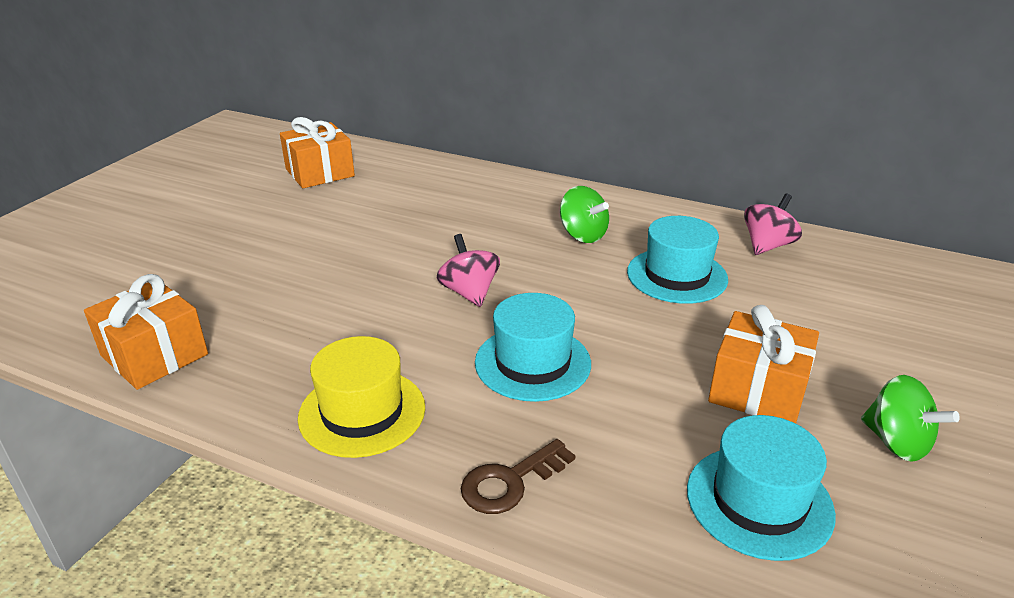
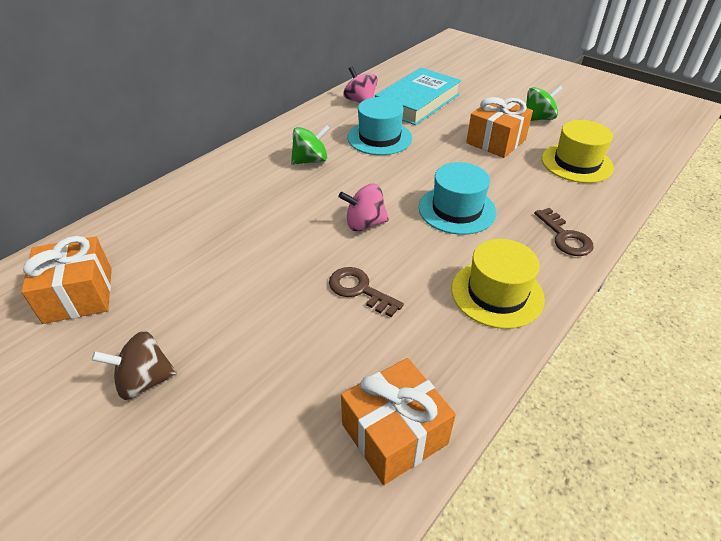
camera: 75 degrees left, 10 degrees up
(226, 222) = (144, 381): none -> brown spinning top
(350, 306) = (359, 290): none -> brown key
(759, 501) = (576, 163): turquoise hat -> yellow hat
(817, 295) = (417, 102): none -> turquoise book

